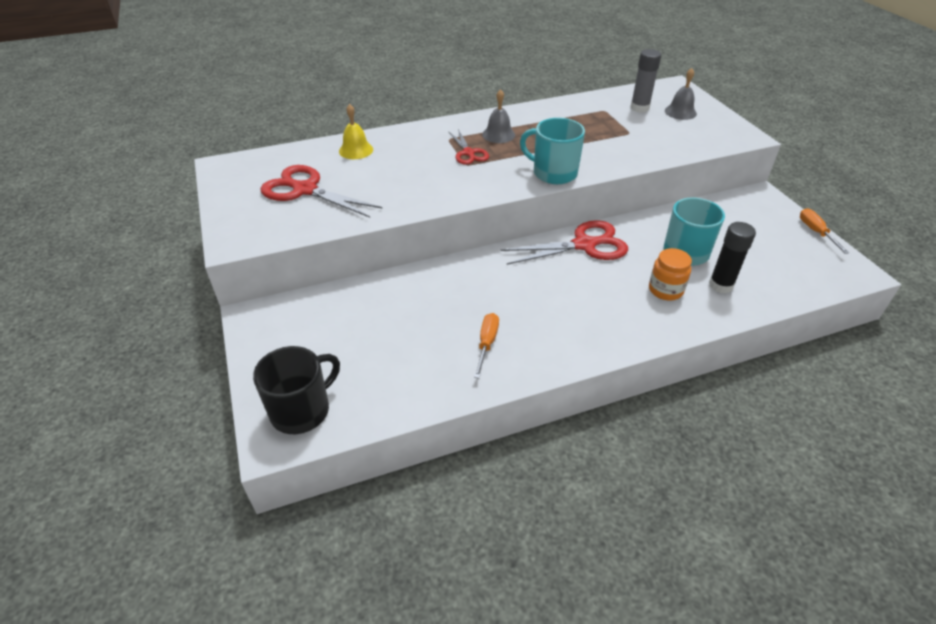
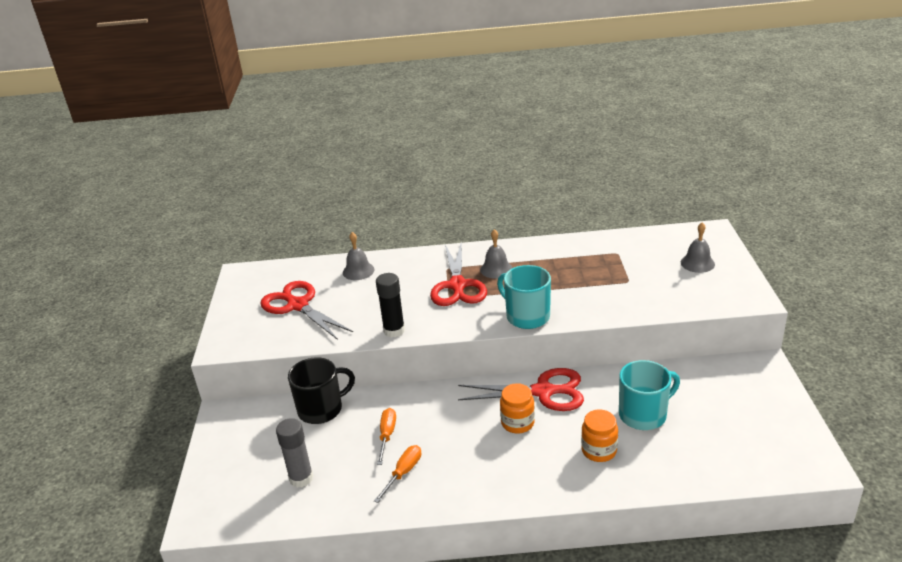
camera: 20 degrees right, 10 degrees down
(302, 410) = (227, 502): black mug -> black mug (321, 409)
(356, 150) = (358, 271): yellow bell -> grey bell
(468, 153) = (457, 285): red scissors -> red scissors, size x1.72
(575, 277) = (517, 423): none -> orange jar
(639, 108) = (656, 254): grey glue stick -> grey glue stick (301, 478)
(721, 285) = (659, 455): black glue stick -> black glue stick (394, 330)
(816, 232) = (800, 414): orange screwdriver -> orange screwdriver (387, 435)

